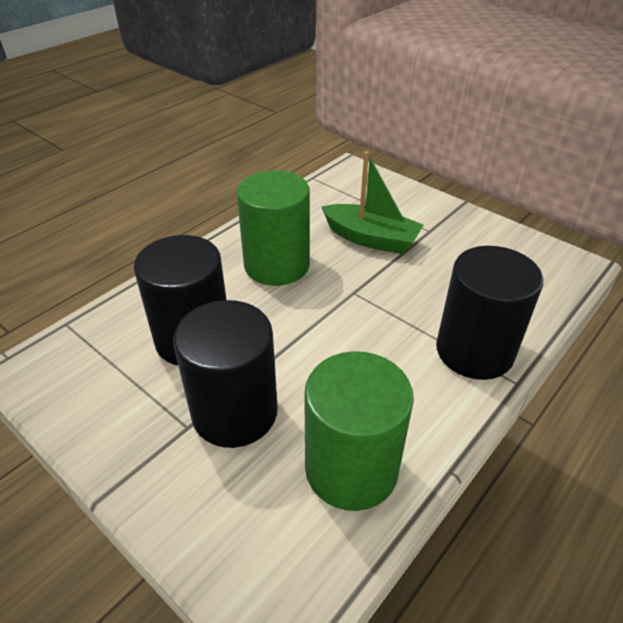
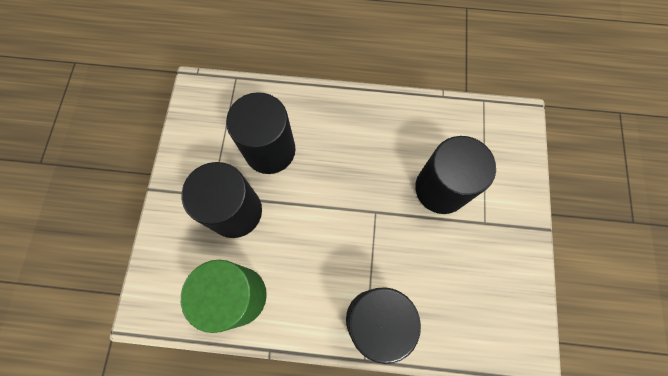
camera: 55 degrees right, 30 degrees up
(277, 265) = (365, 148): green cylinder -> none
(371, 239) = (441, 188): green boat -> black cylinder

